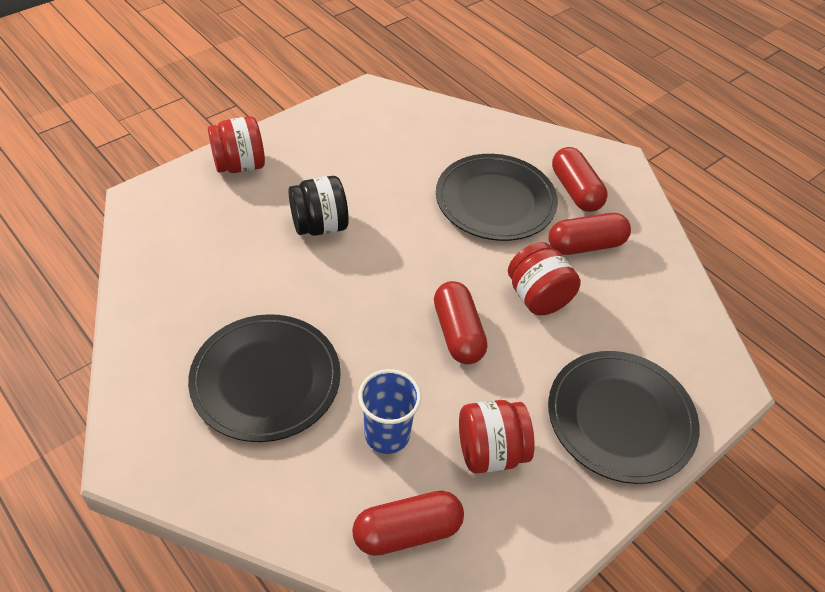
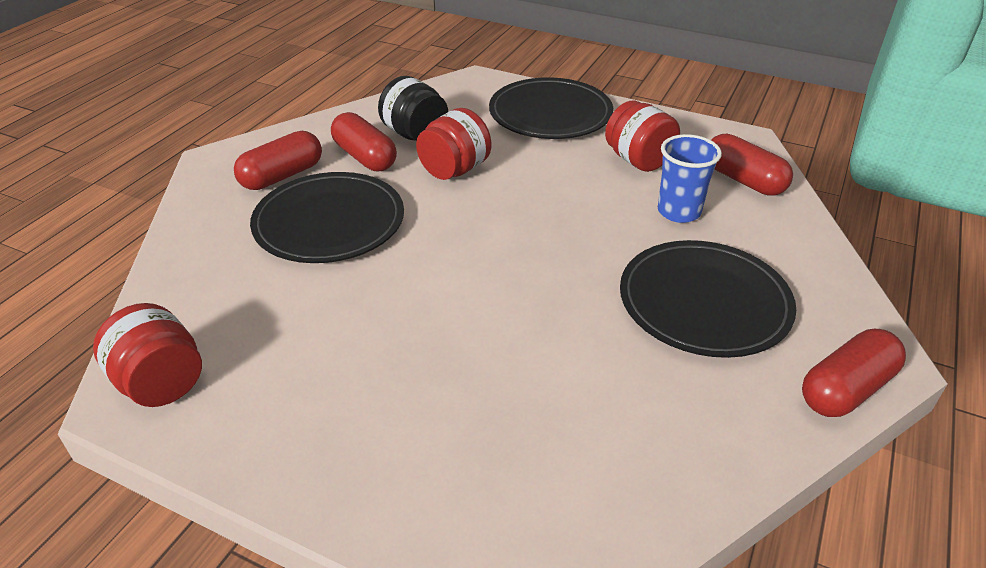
camera: 110 degrees left, 10 degrees down
(239, 165) = (386, 490): red jar -> red jar (161, 383)
(319, 225) = (459, 346): black jar -> black jar (415, 134)
(458, 333) = (536, 203): red capsule -> red capsule (846, 389)

